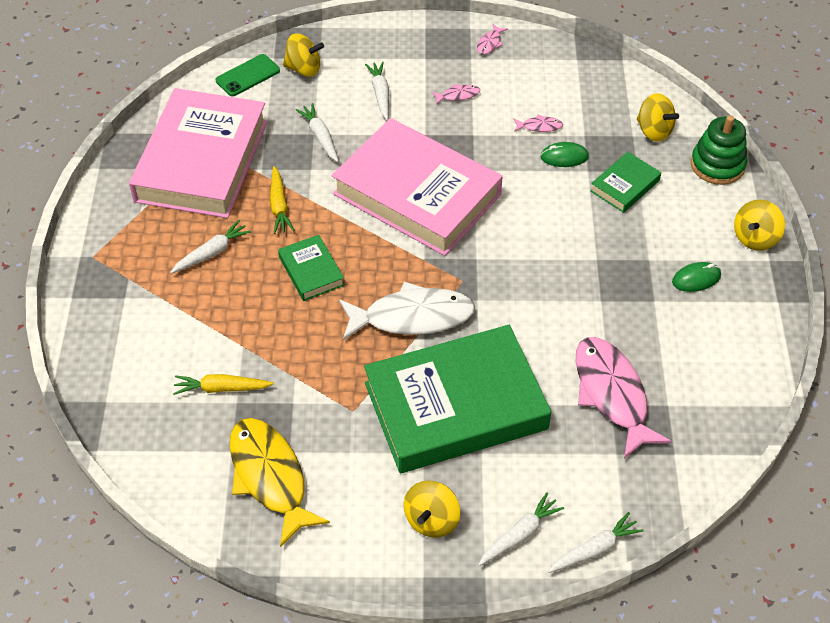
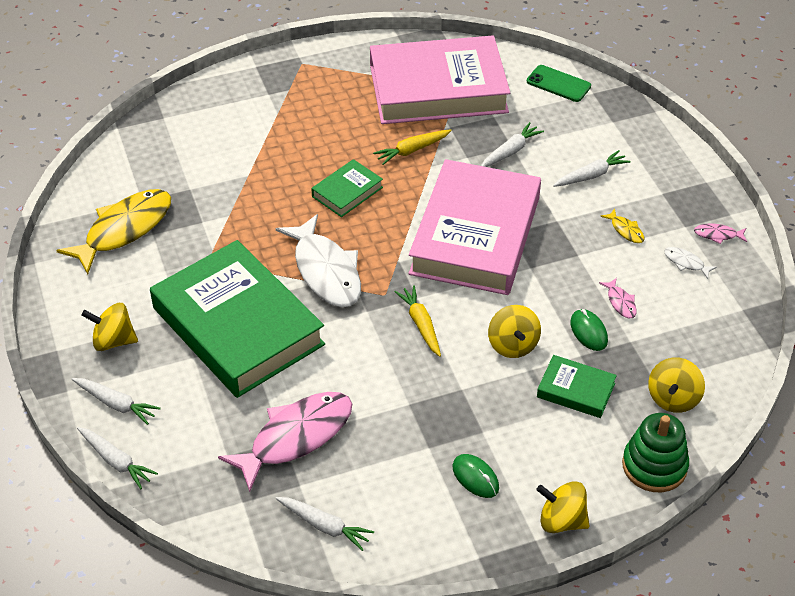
camera: 70 degrees right, 5 degrees down
(212, 252) = (338, 127): white carrot -> white carrot (324, 526)
(221, 388) = (200, 176): yellow carrot -> yellow carrot (421, 324)
(304, 69) = (591, 116): yellow spinning top -> yellow spinning top (513, 345)
(458, 95) = (625, 230): pink fish -> yellow fish
(512, 72) = (686, 263): none -> white fish

